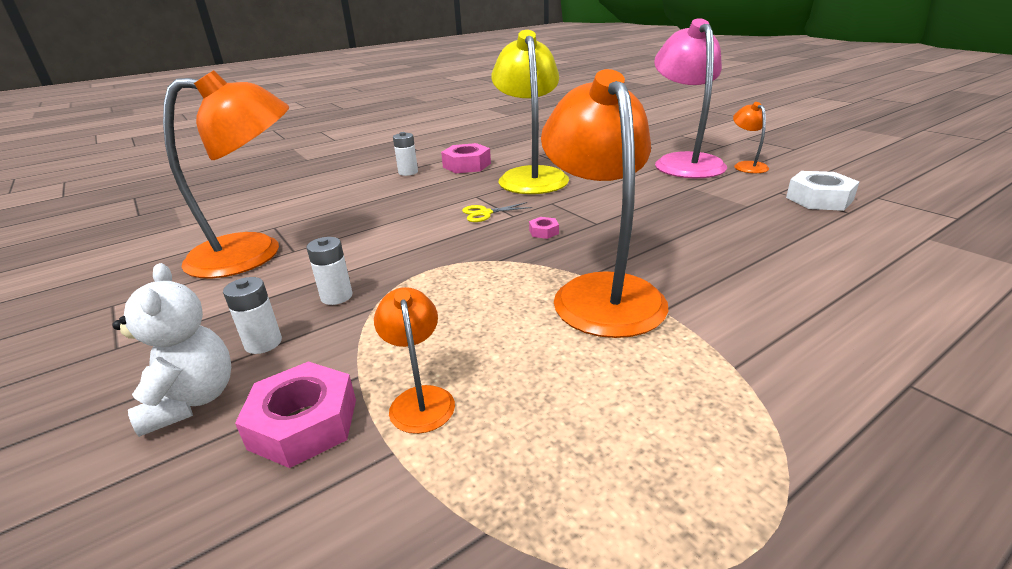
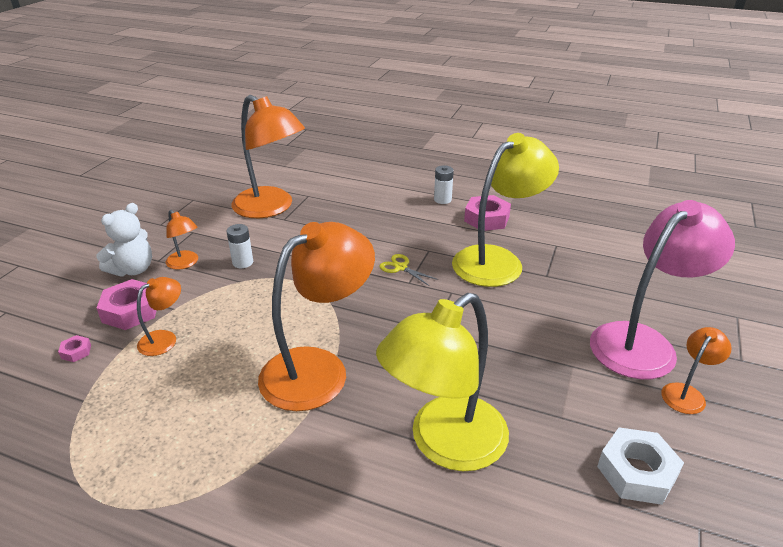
camera: 55 degrees right, 5 degrees up
(263, 343) = (185, 263): white battery -> orange lamp
(543, 232) = (392, 308): pink nut -> pink nut (76, 352)
(757, 255) = (444, 444): none -> yellow lamp

